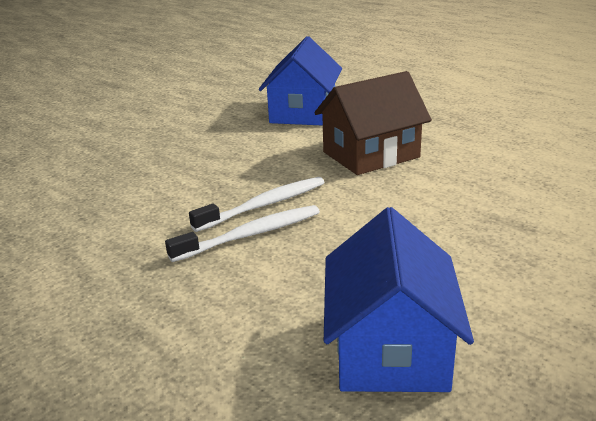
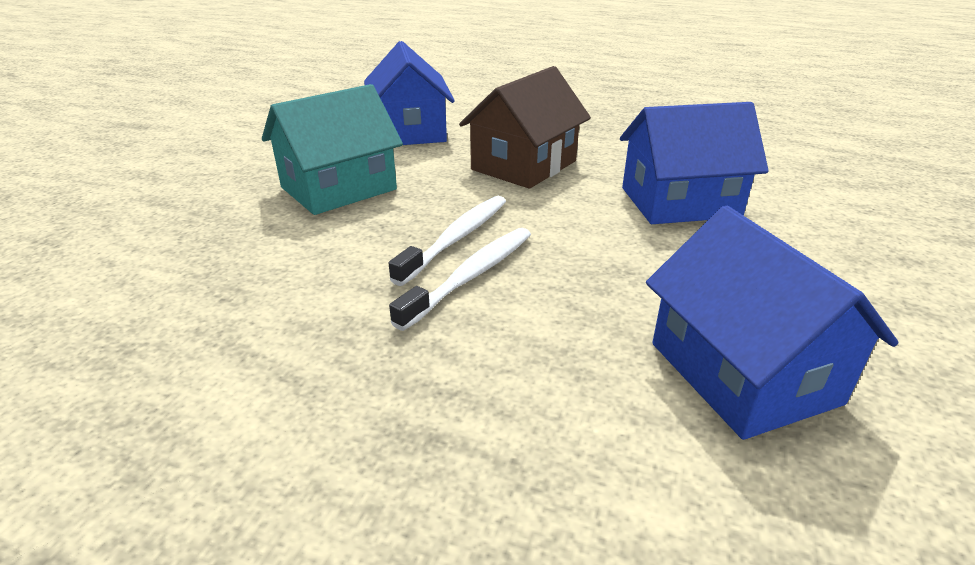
camera: 25 degrees left, 5 degrees up
(211, 152) = (338, 188): none -> turquoise house
(480, 208) = (679, 202): none -> blue house

